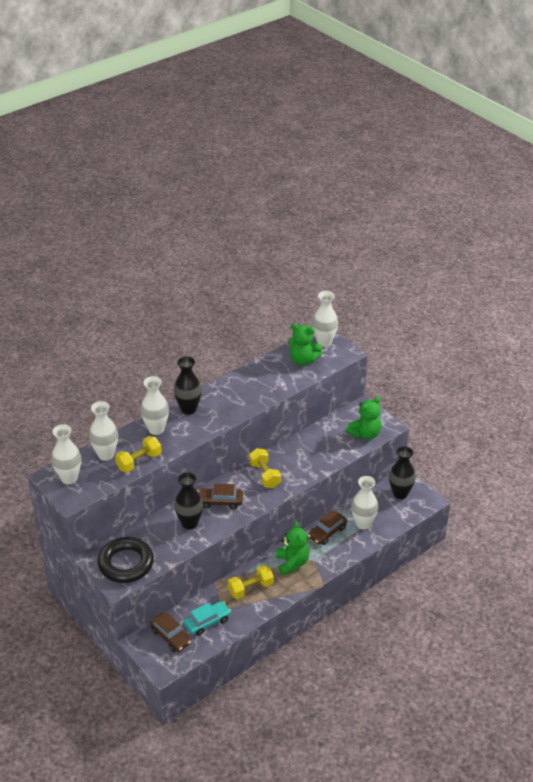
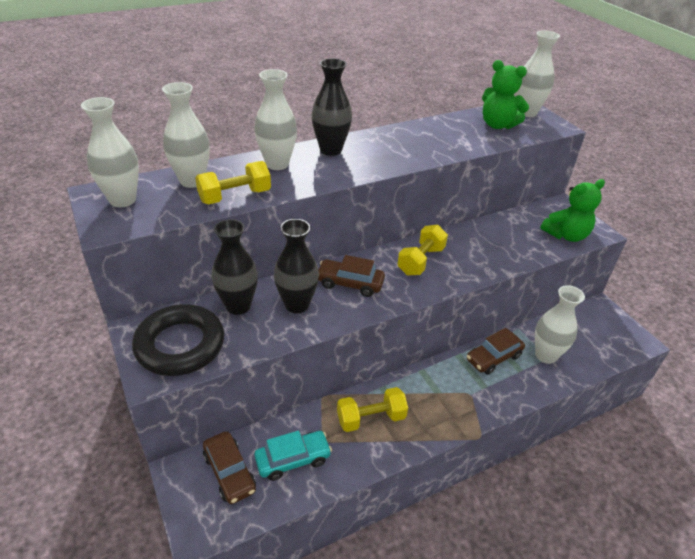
camera: 10 degrees right, 0 degrees up
(265, 475) = (421, 261): yellow dumbbell -> yellow dumbbell turned 45 degrees clockwise
(292, 563) = (438, 392): green teddy bear -> none
(400, 493) = (598, 325): black vase -> black vase (238, 306)

